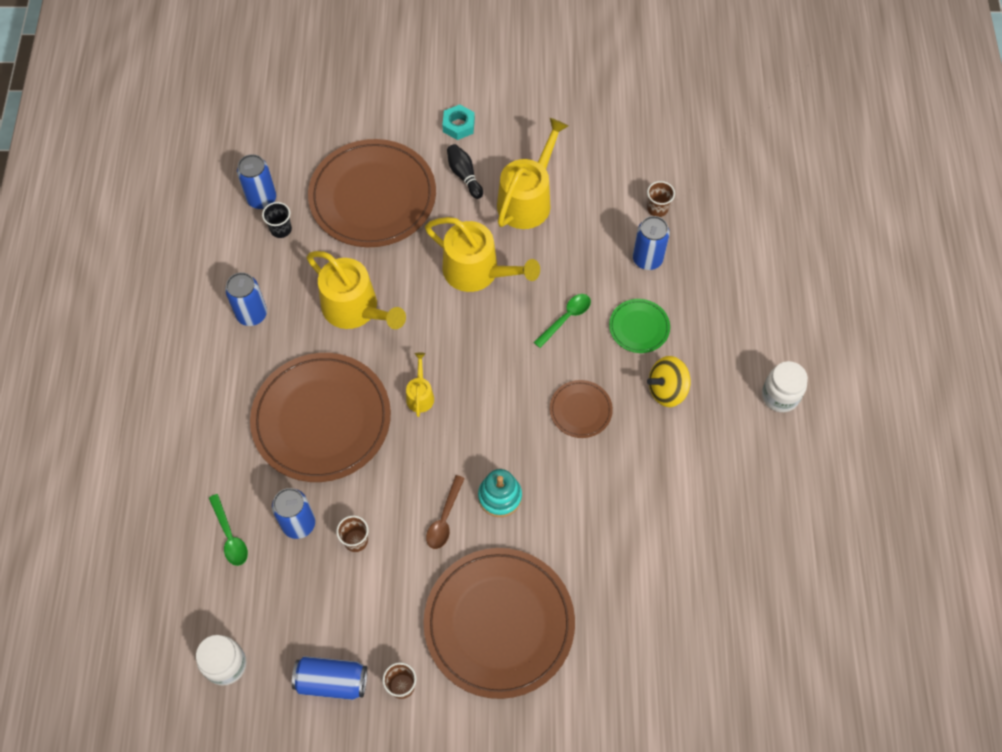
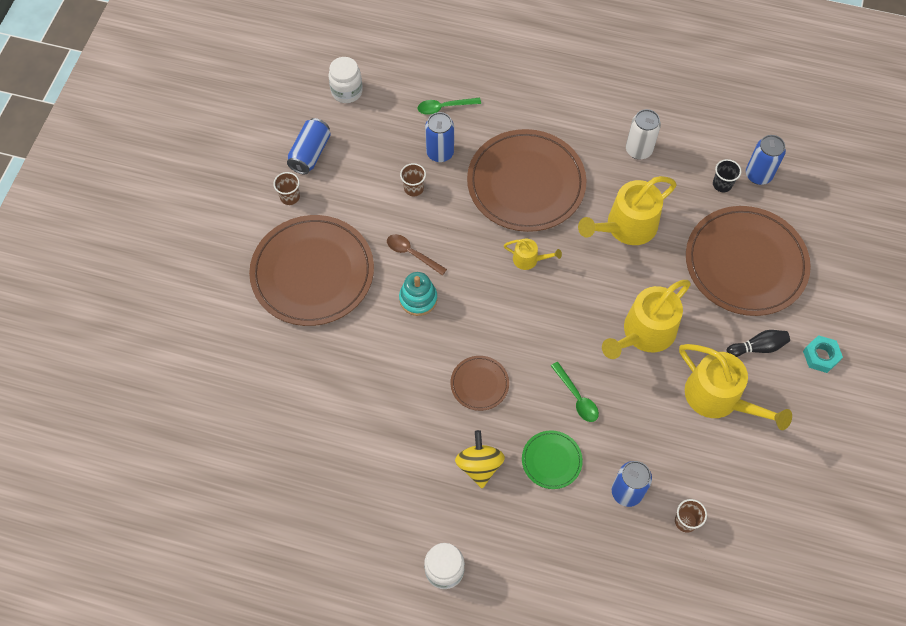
camera: 105 degrees right, 0 degrees up
(252, 314) = (638, 150): blue can -> white can

